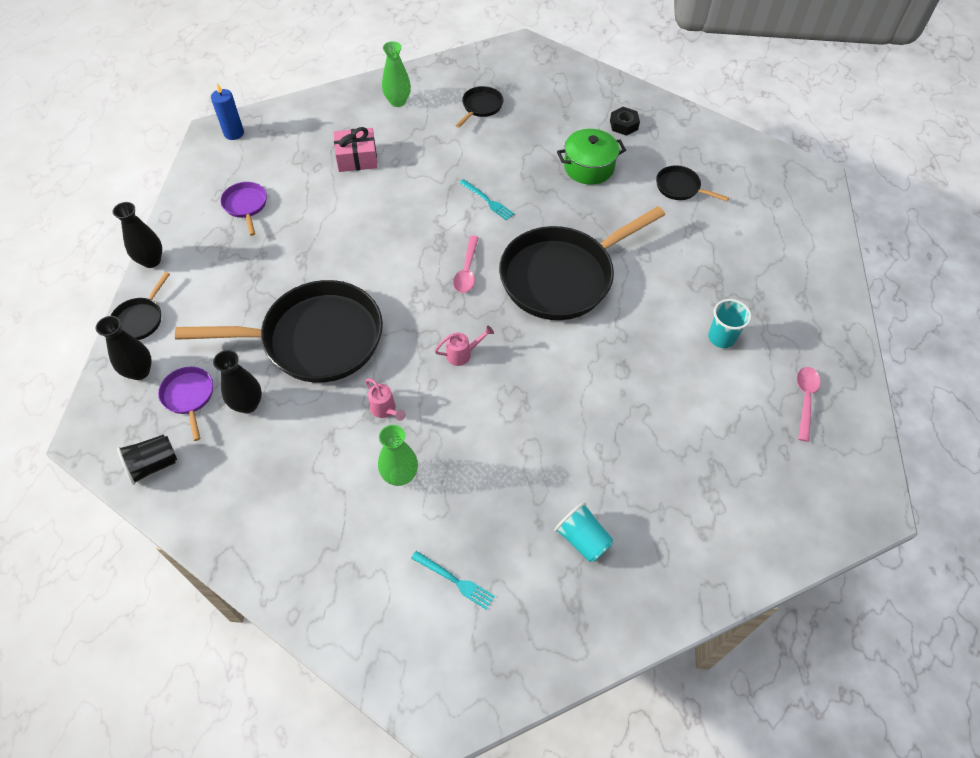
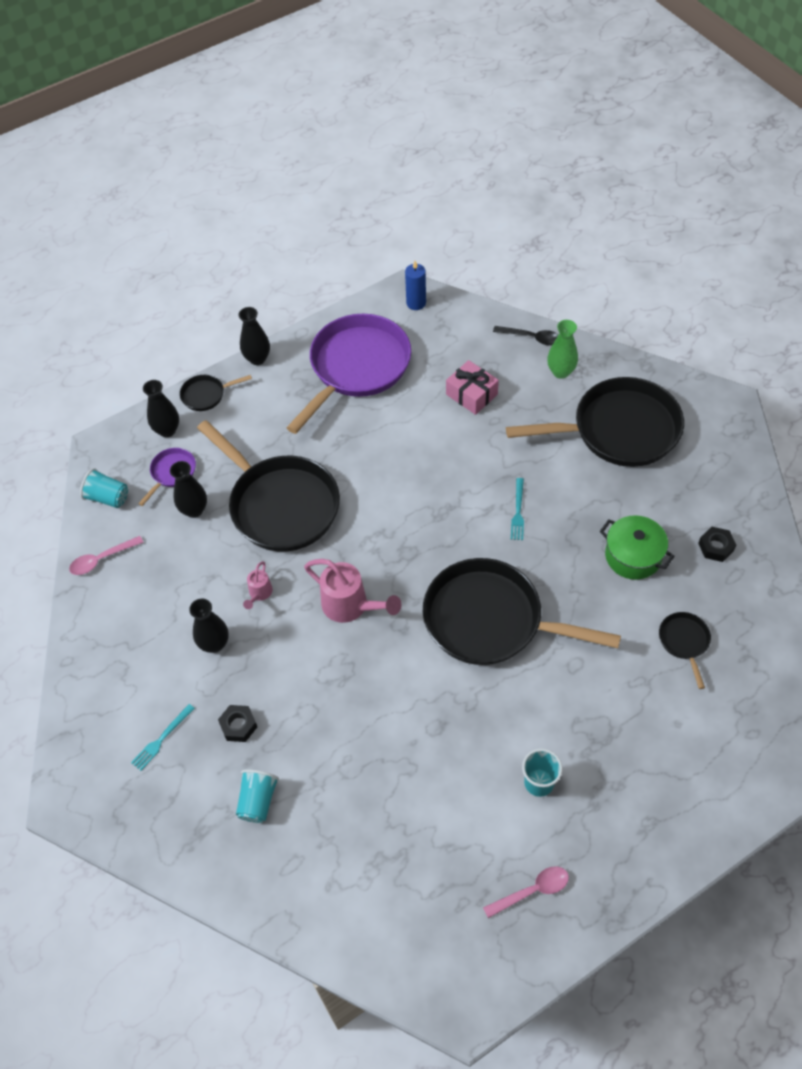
camera: 55 degrees right, 0 degrees up
(153, 465) = (108, 497): black cup -> turquoise cup
(246, 206) = (356, 368): purple pan -> purple pan, size x2.33
(350, 96) = (531, 338): none -> black spoon
(400, 475) = (214, 644): green vase -> black vase
(455, 581) = (161, 739): turquoise fork -> turquoise fork turned 45 degrees clockwise
(462, 354) = (350, 606): pink watering can -> pink watering can, size x1.91
(467, 270) = (432, 550): pink spoon -> pink spoon (101, 559)
(481, 107) = (618, 430): black pan -> black pan, size x2.33
(497, 508) = (238, 725): none -> black nut

